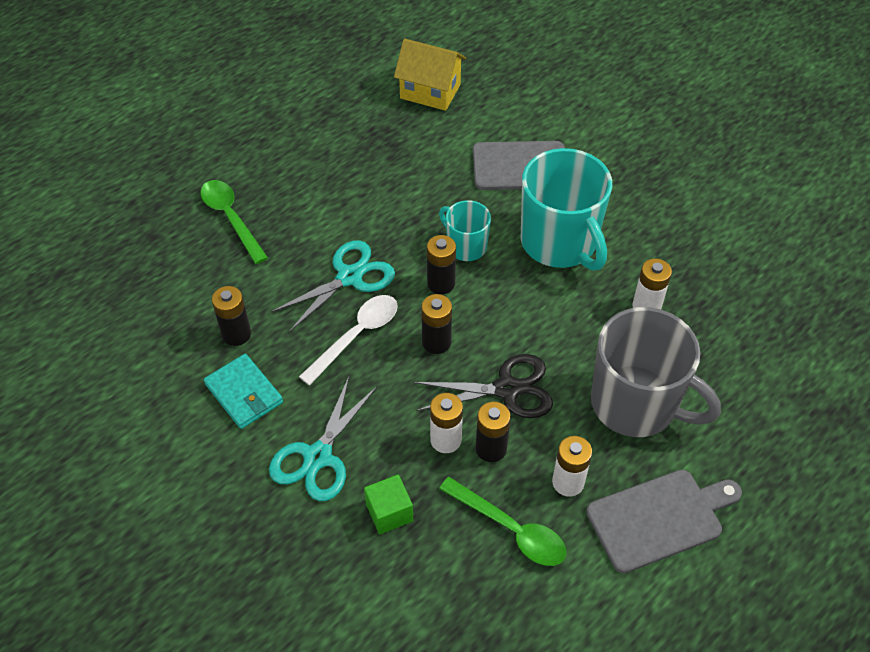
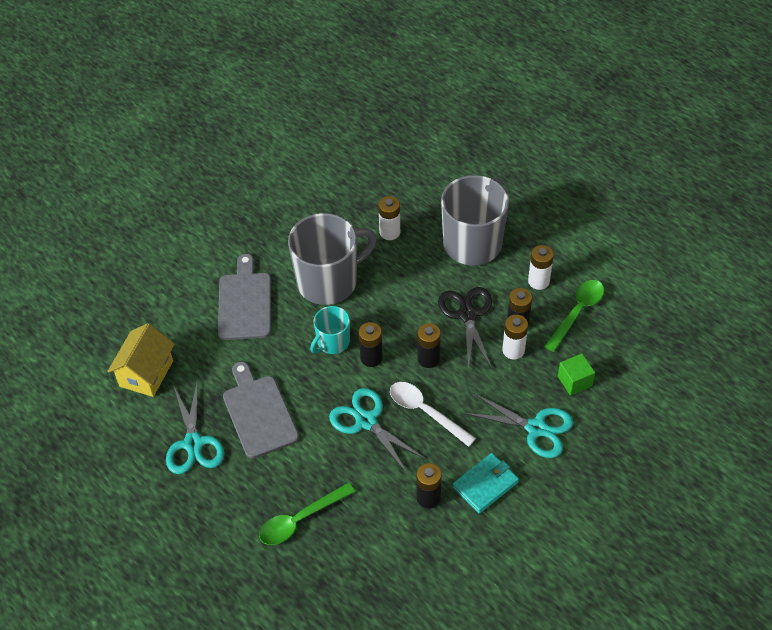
camera: 90 degrees left, 0 degrees up
(338, 131) = (193, 443): none -> turquoise scissors
(560, 242) = (328, 281): turquoise mug -> grey mug
(659, 519) = (559, 235): grey cutting board -> grey cutting board (259, 413)

